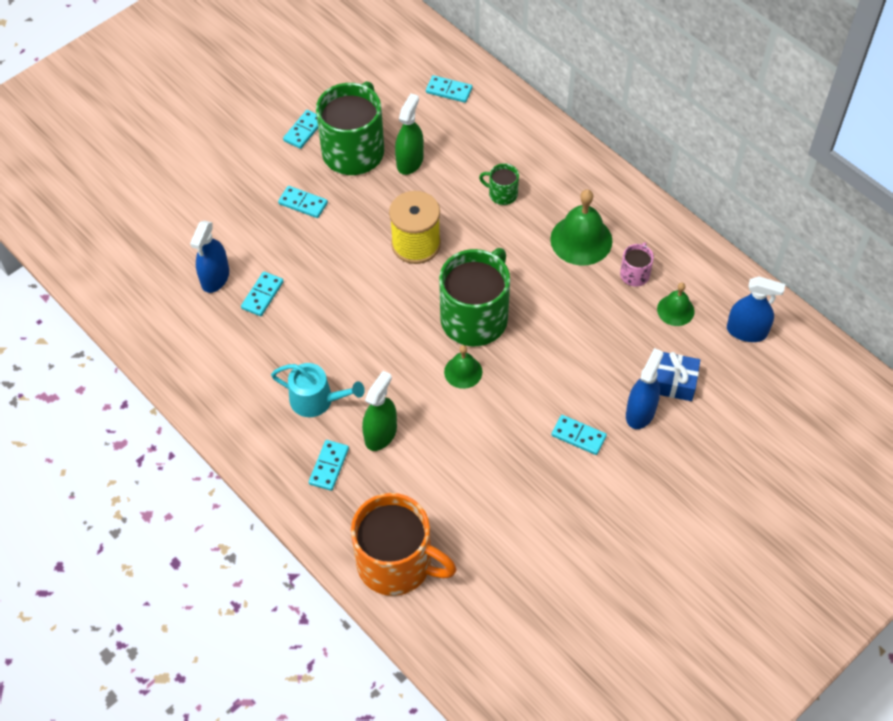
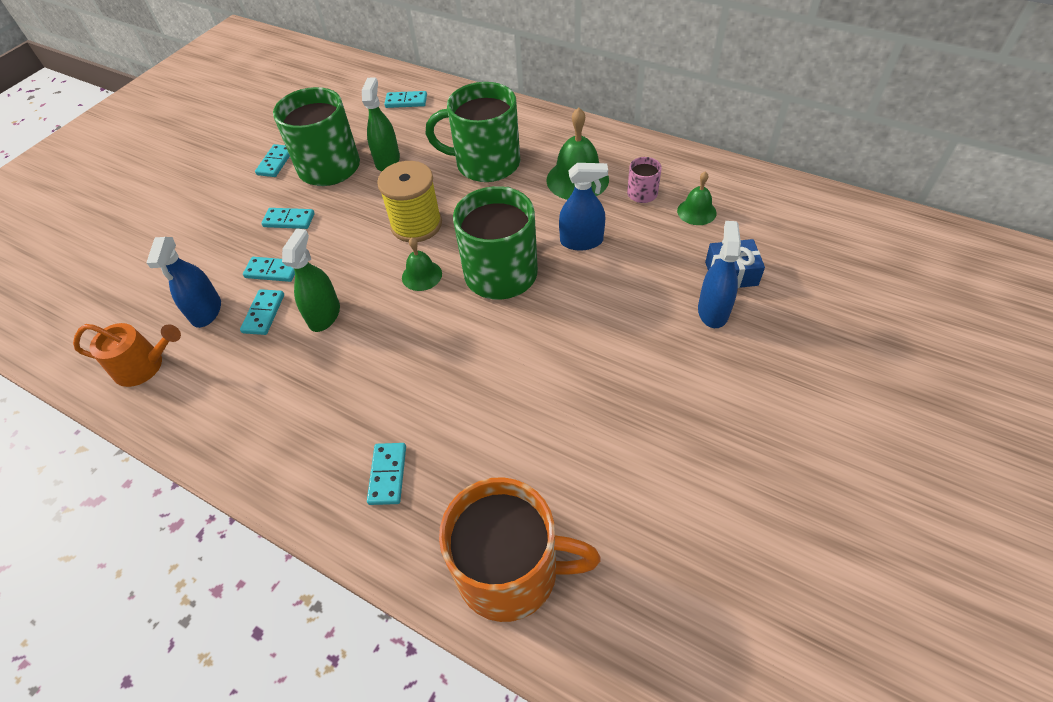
camera: 15 degrees left, 5 degrees down
(158, 314) = (144, 366): none -> orange watering can
(316, 400) = (352, 403): turquoise watering can -> none
(380, 434) = (439, 418): green spray bottle -> green spray bottle (324, 315)
(463, 372) = (509, 326): green bell -> green bell (422, 275)
(502, 194) = (486, 163): green mug -> green mug, size x2.22
(578, 436) = (661, 353): turquoise domino -> turquoise domino (272, 271)
(746, 331) = (773, 210): blue spray bottle -> blue spray bottle (581, 241)

